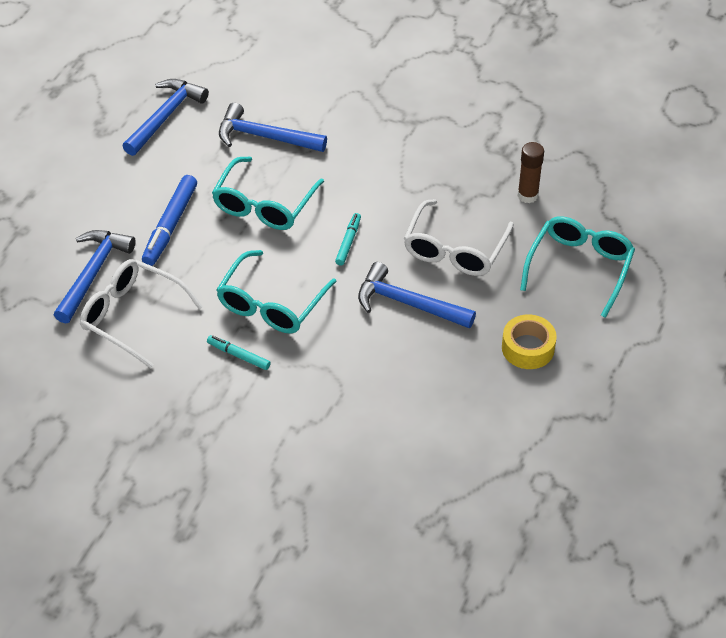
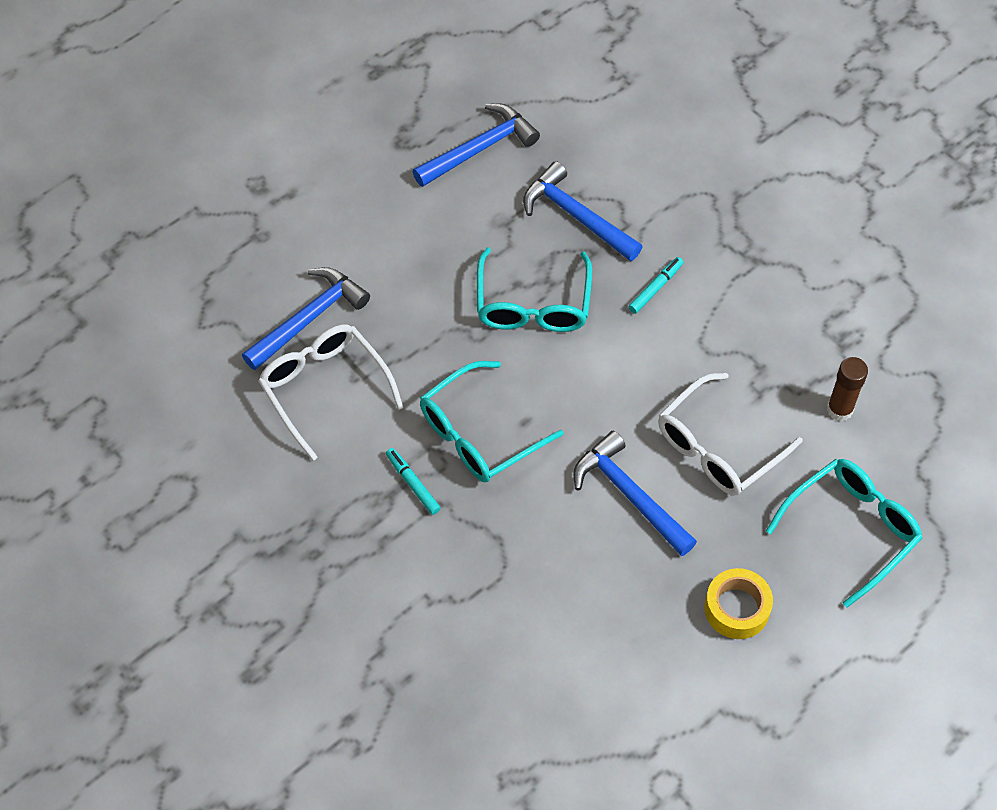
camera: 25 degrees right, 10 degrees up
(170, 225) = (419, 291): blue marker -> none
(264, 204) = (533, 304): turquoise glasses -> turquoise glasses turned 45 degrees counterclockwise
(348, 242) = (602, 389): turquoise marker -> turquoise marker (655, 288)

